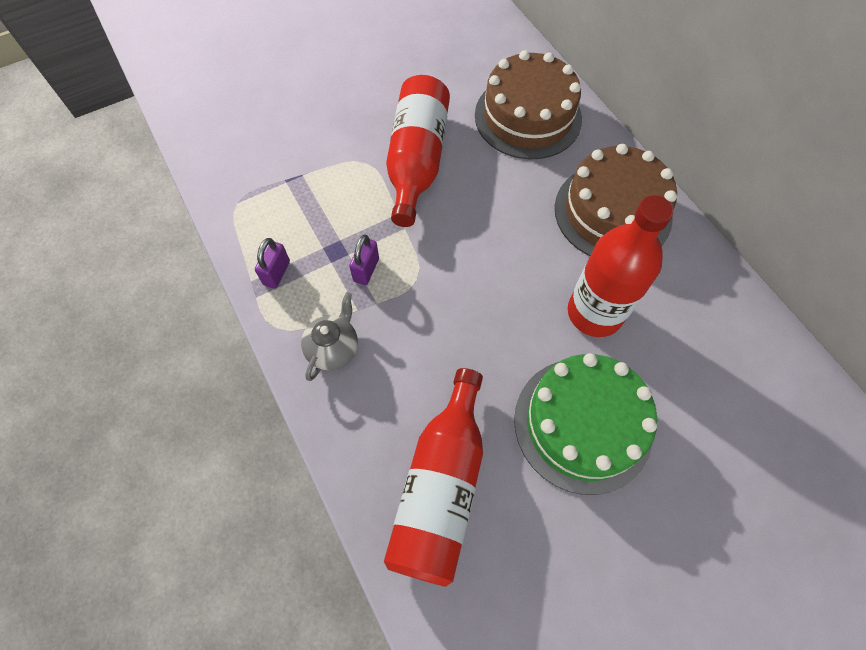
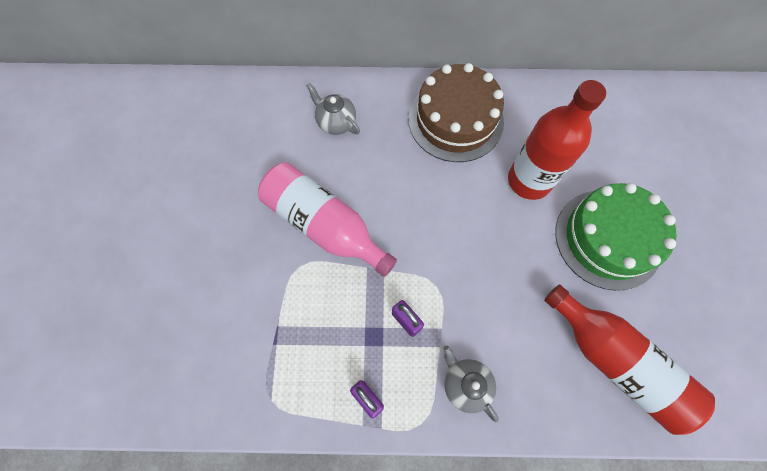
camera: 60 degrees left, 5 degrees up
(417, 161) = (324, 225): red bottle -> pink bottle
(528, 117) = (336, 122): brown cake -> grey teapot

